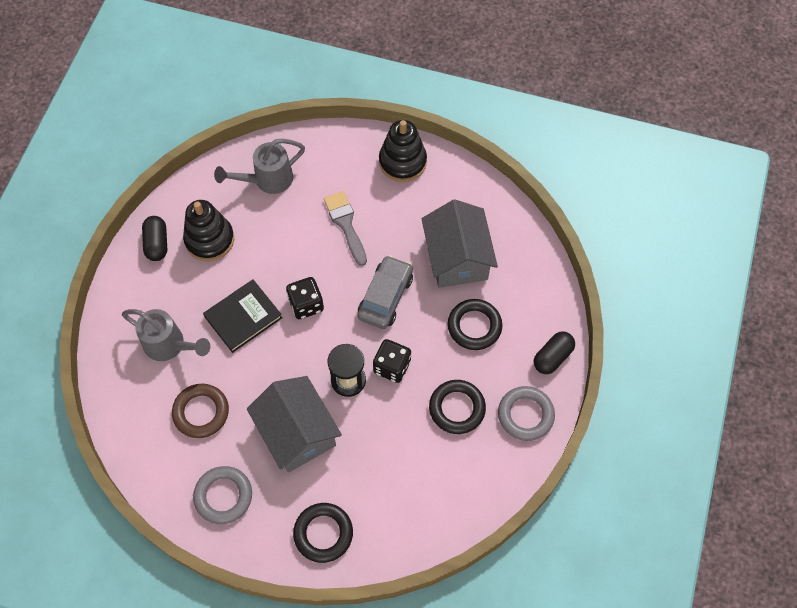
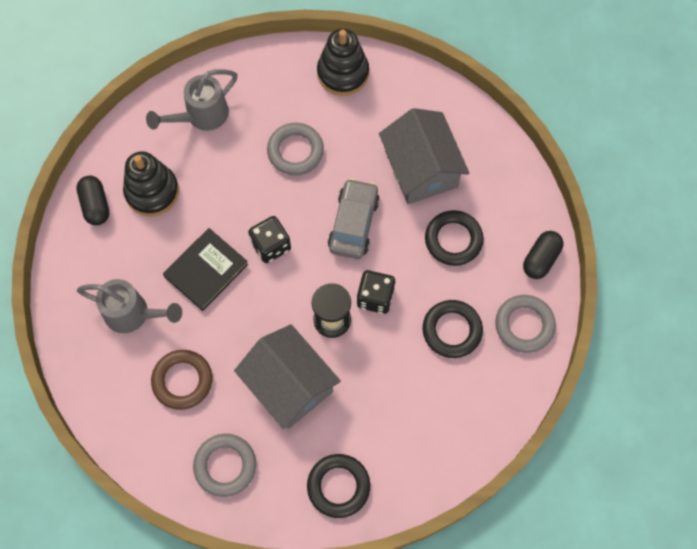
camera: 10 degrees left, 5 degrees up
(345, 224) = (295, 151): grey brush -> grey ring

